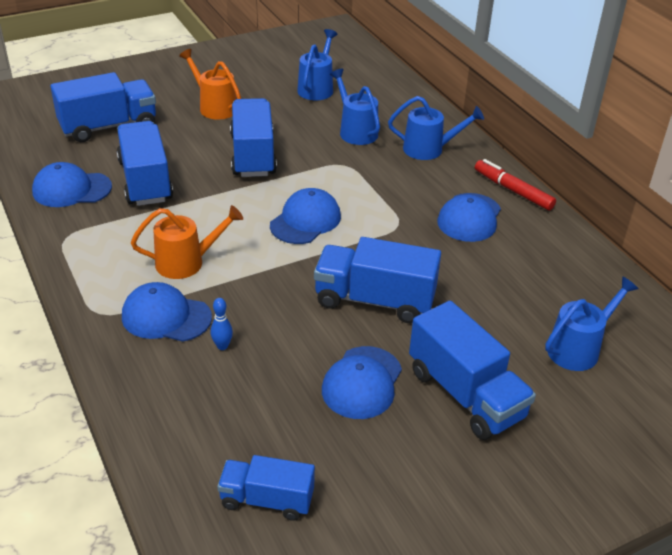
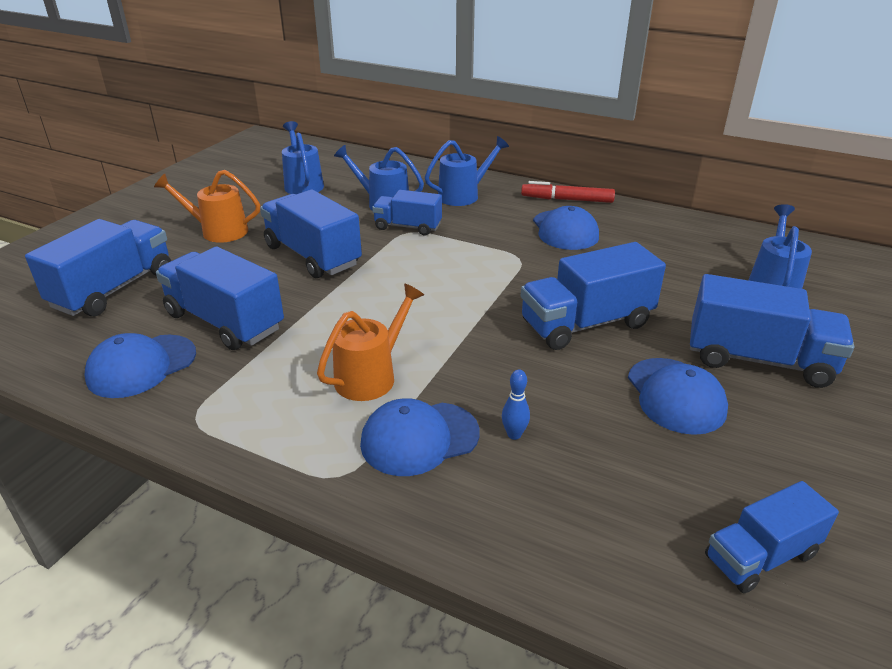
camera: 35 degrees left, 5 degrees down
(305, 221) = (437, 288): blue cap -> none
(348, 160) = (408, 227): none -> blue truck

